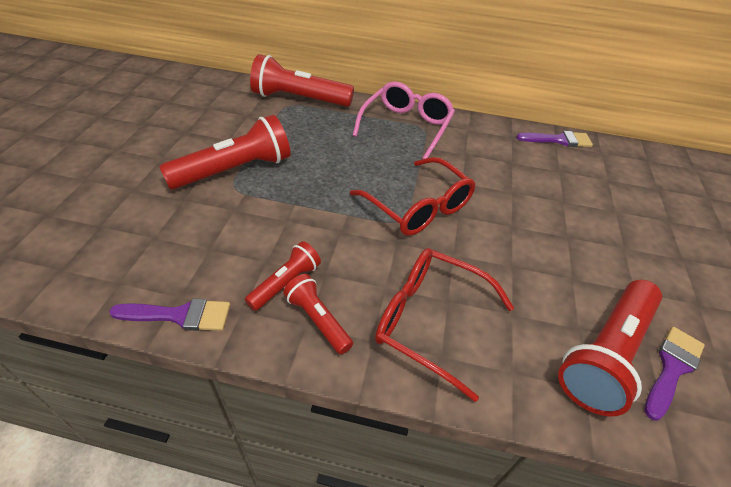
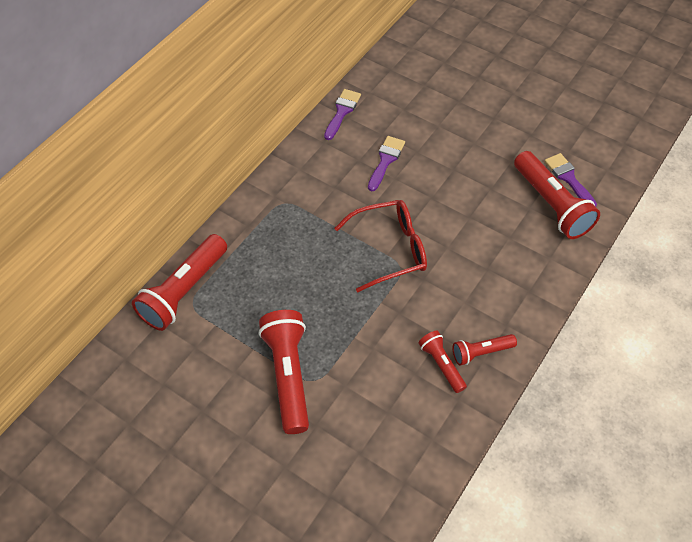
camera: 65 degrees left, 10 degrees up
(180, 315) = (451, 441): purple brush -> purple brush (386, 160)
(406, 126) = (275, 215): pink glasses -> none
(429, 321) = (501, 286): red glasses -> none

